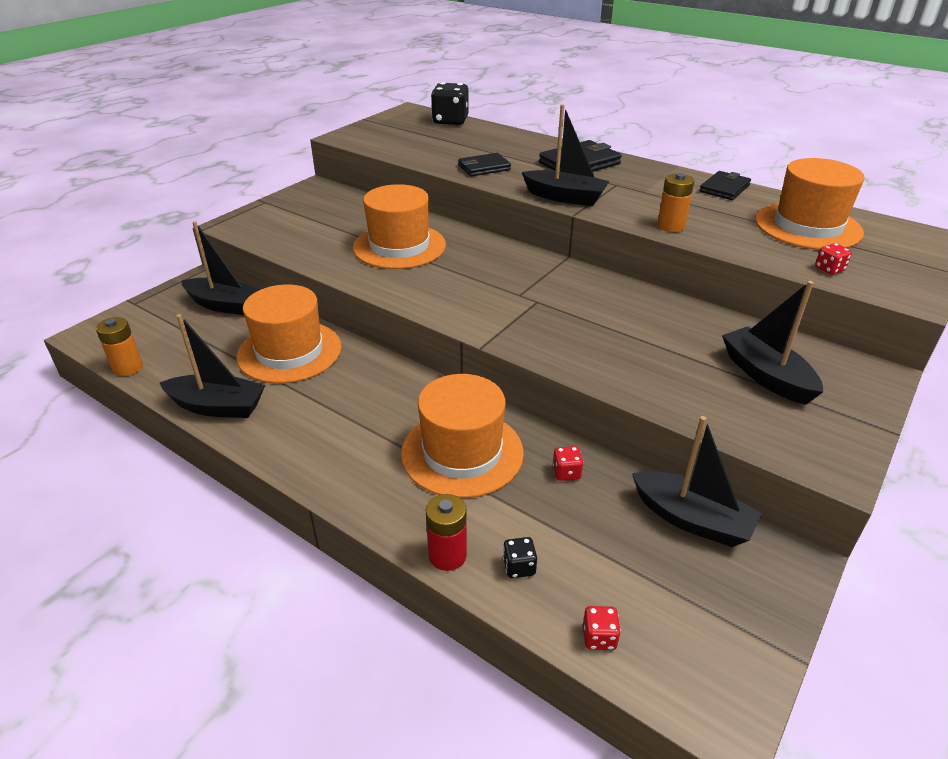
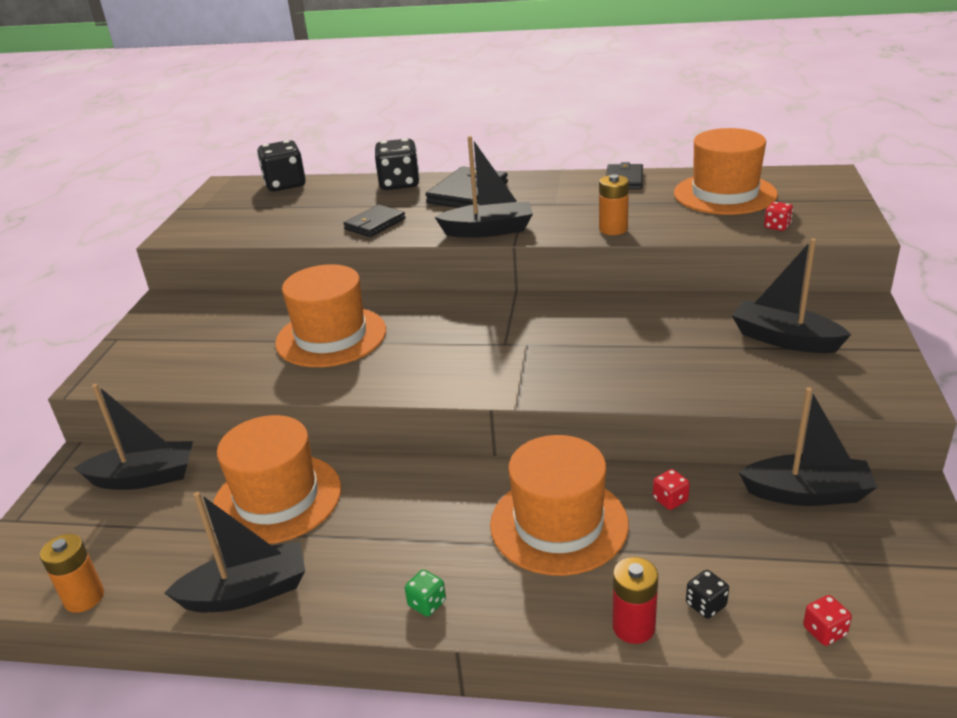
camera: 25 degrees left, 5 degrees down
(319, 467) = (427, 603): none -> green dice
(533, 142) = (399, 184): none -> black dice

